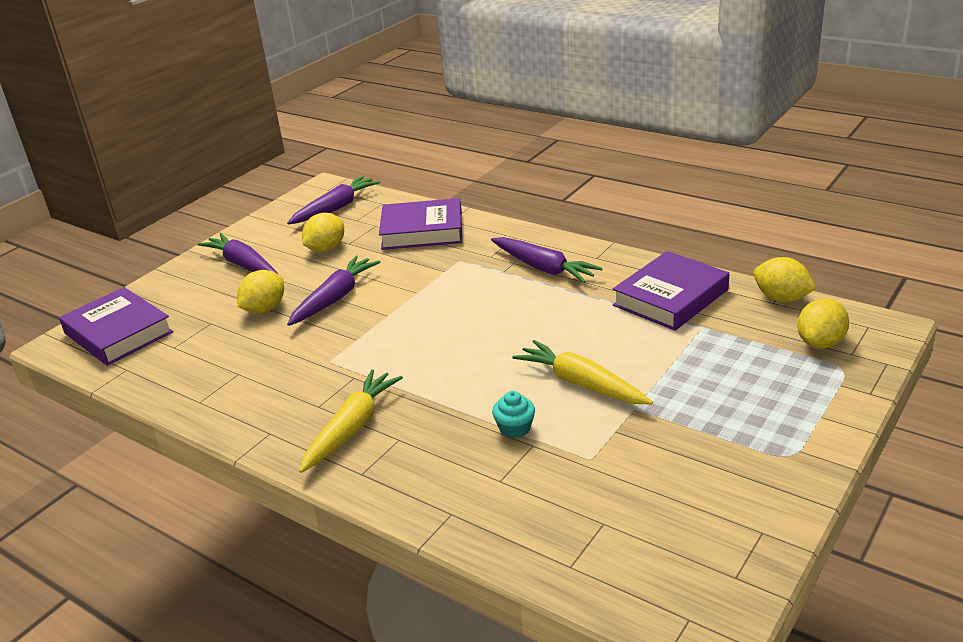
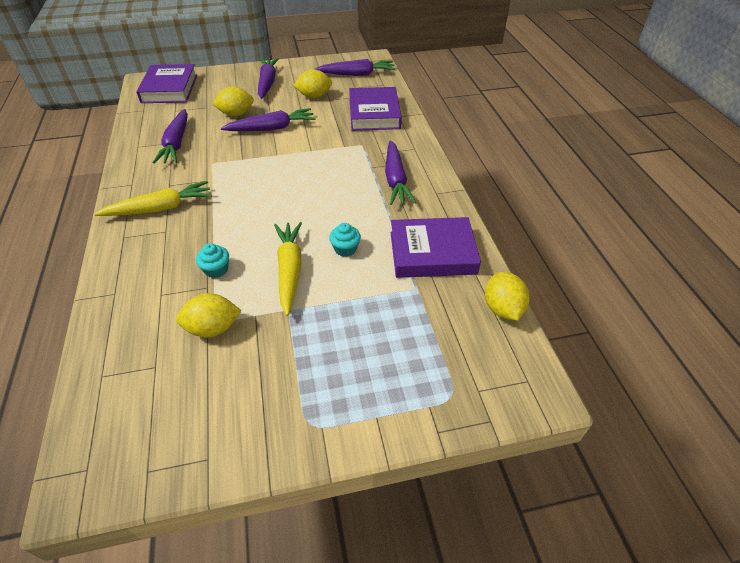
camera: 40 degrees right, 15 degrees up
(246, 371) = (176, 143): none -> purple carrot
(422, 231) = (374, 114): purple book -> purple book turned 45 degrees clockwise
(598, 339) = (345, 249): none -> turquoise cupcake
(820, 343) = (471, 363): yellow lemon -> yellow lemon (213, 328)

